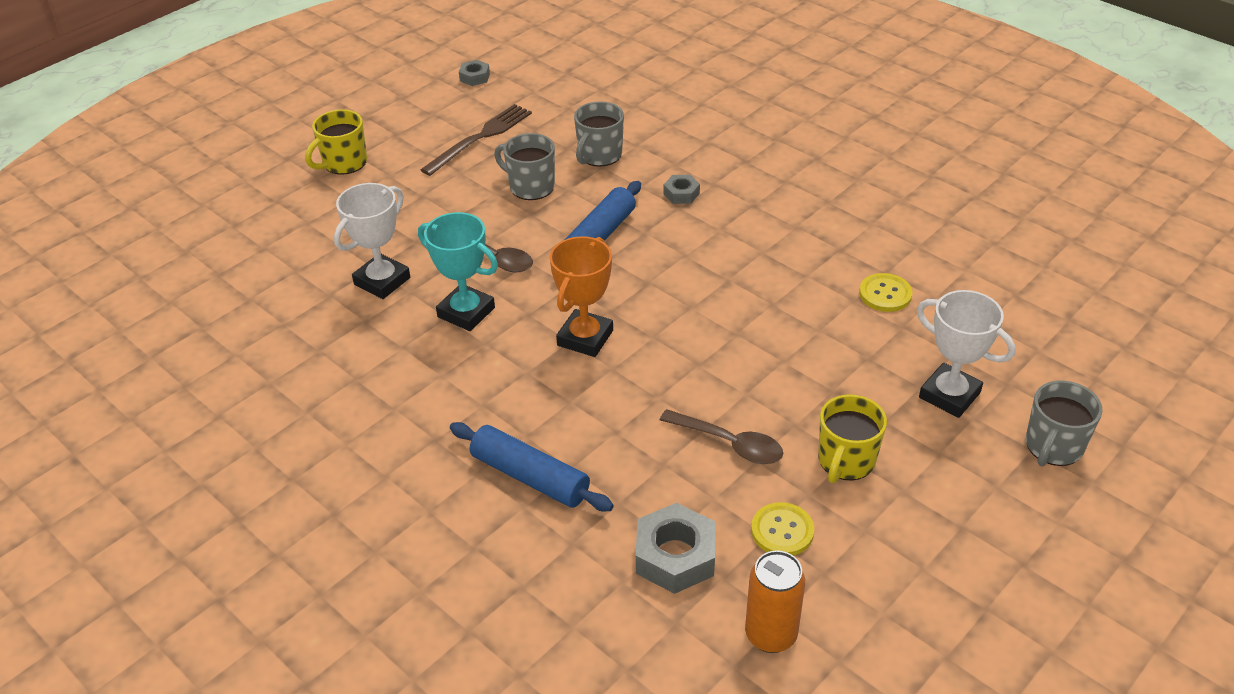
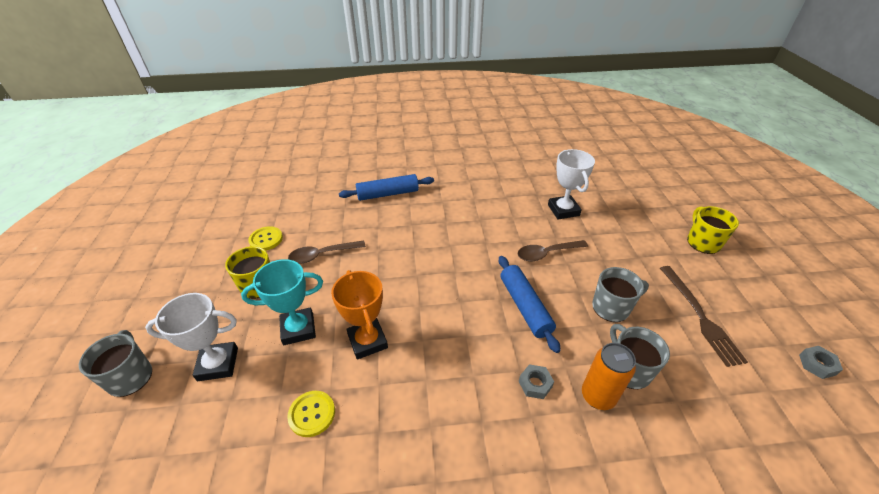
camera: 130 degrees right, 0 degrees up
(466, 312) = (509, 224): turquoise trophy -> turquoise trophy (298, 329)
(585, 338) = (445, 251): orange trophy -> orange trophy (367, 341)
(675, 556) = (302, 207): grey nut -> none
(770, 635) = (243, 208): orange can -> orange can (598, 396)

